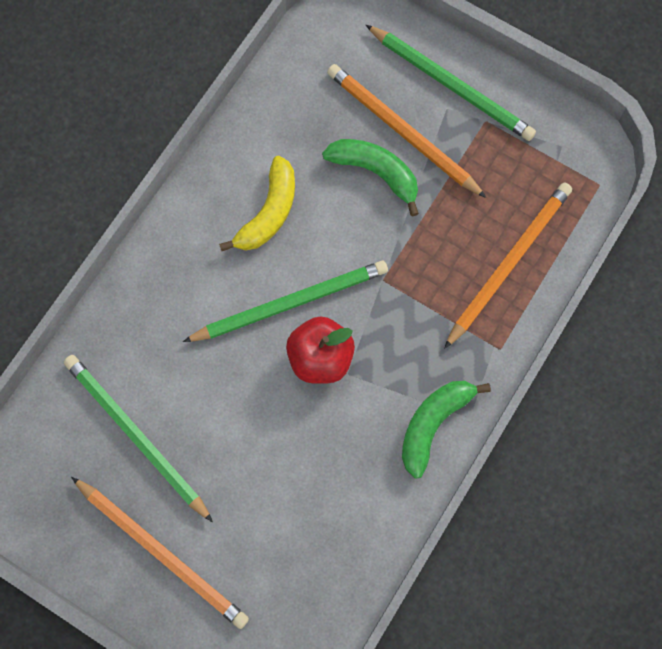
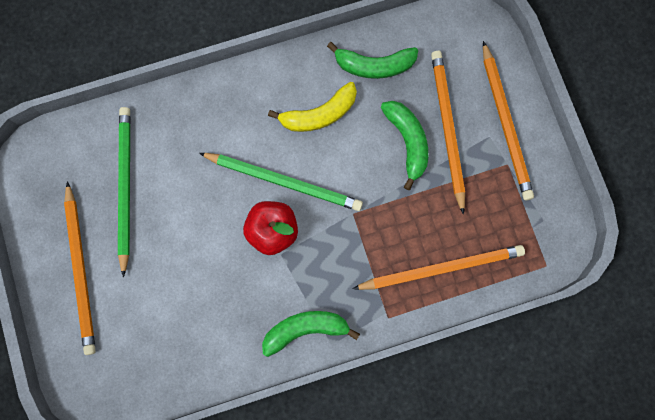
camera: 40 degrees right, 5 degrees up
(282, 126) = (374, 66): none -> green banana
(451, 85) = (505, 124): green pencil -> orange pencil

